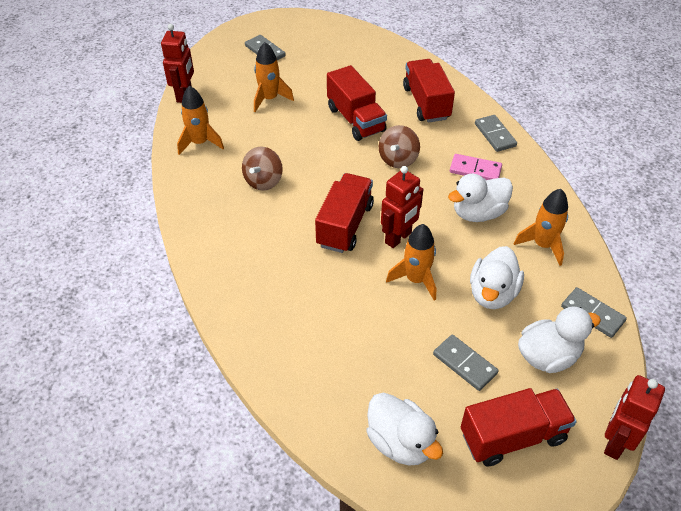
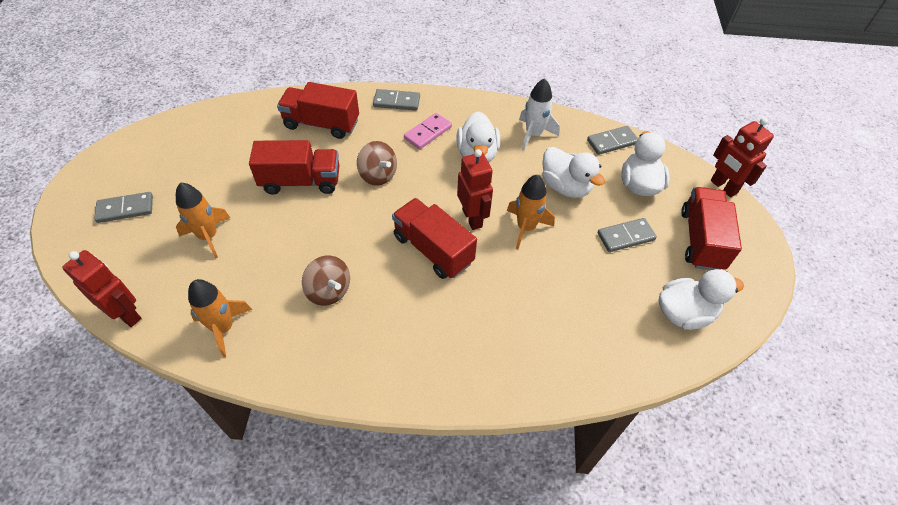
camera: 65 degrees left, 5 degrees up
(542, 245) = (533, 134): orange rocket -> white rocket

